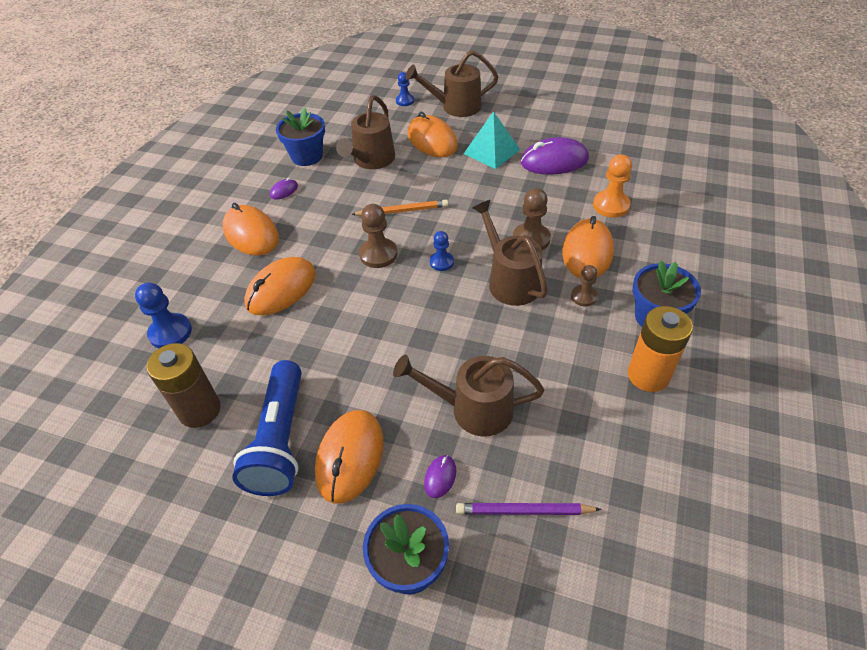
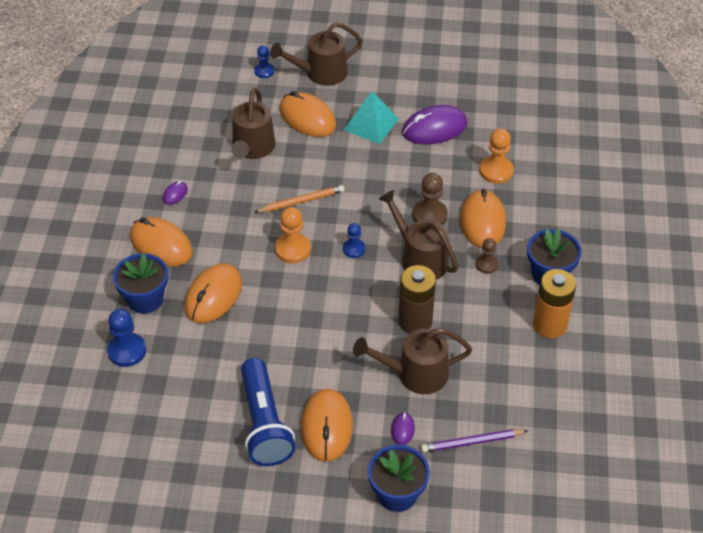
camera: 15 degrees left, 0 degrees up
(199, 410) = (185, 412): brown battery -> brown battery (415, 321)
(307, 156) = (183, 151): blue flower pot -> blue flower pot (145, 299)
(378, 254) = (293, 249): brown pawn -> orange pawn

